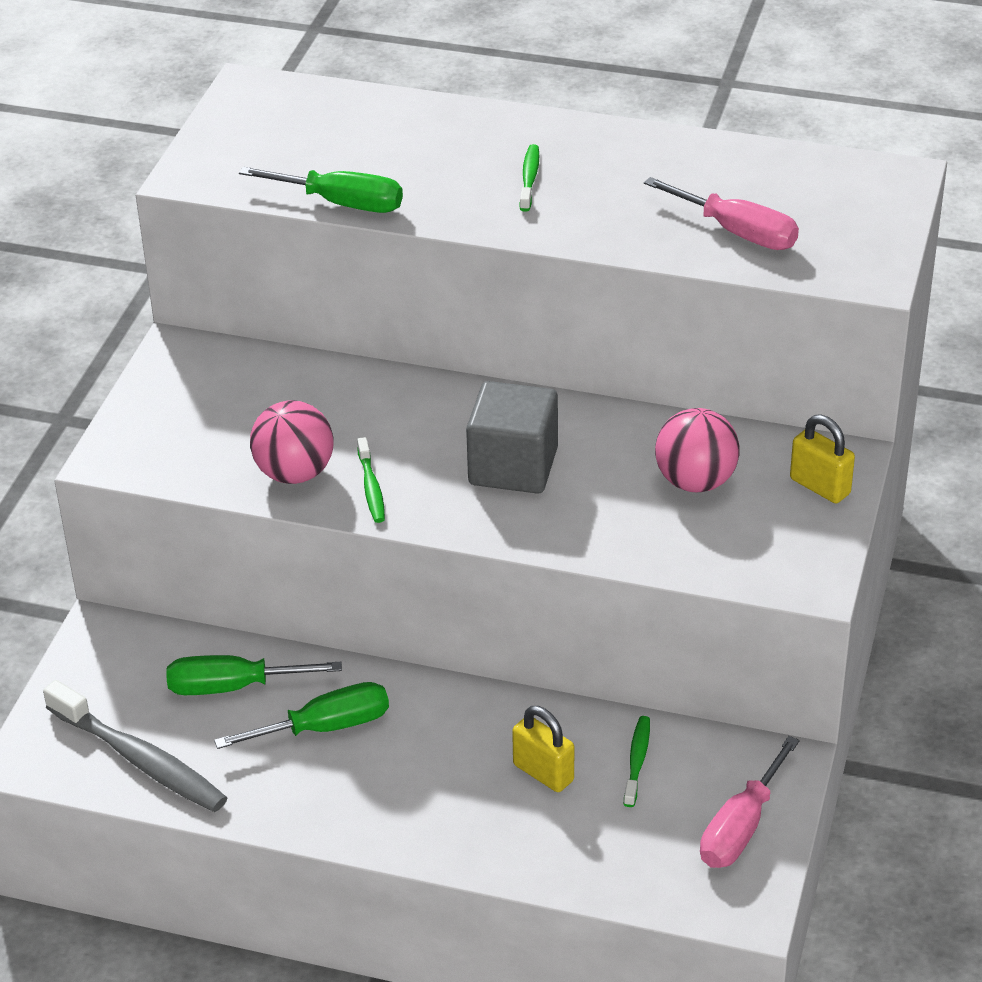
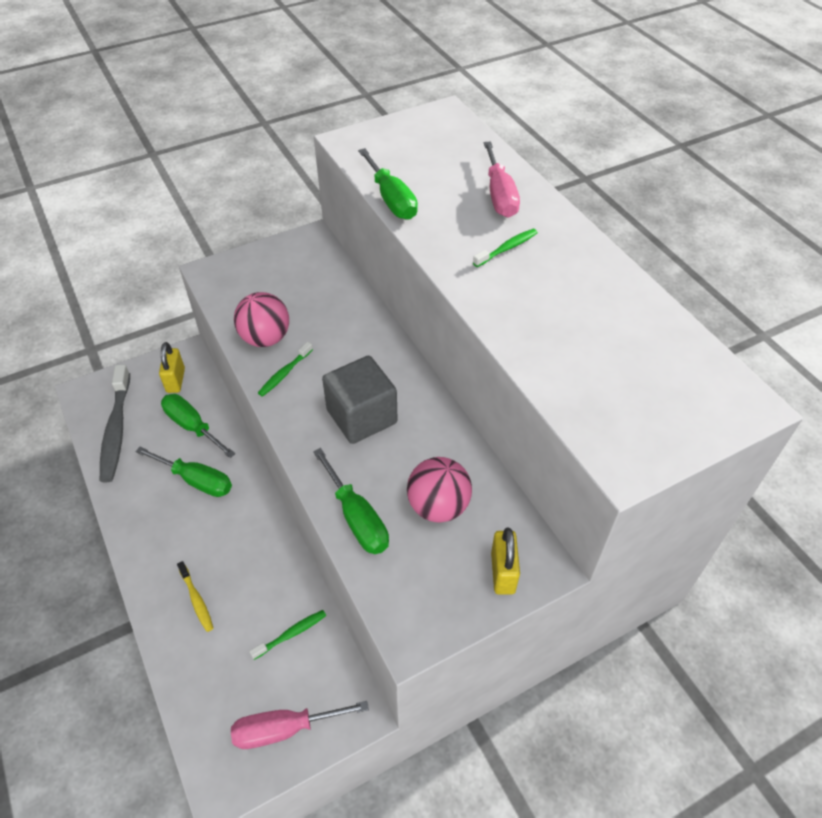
camera: 45 degrees right, 10 degrees up
(499, 815) = (196, 600): none -> yellow toothbrush
(543, 773) = (244, 596): yellow padlock -> yellow padlock (175, 380)
(638, 543) = (357, 518): none -> green screwdriver
(737, 232) = (579, 366): pink screwdriver -> pink screwdriver (499, 195)

